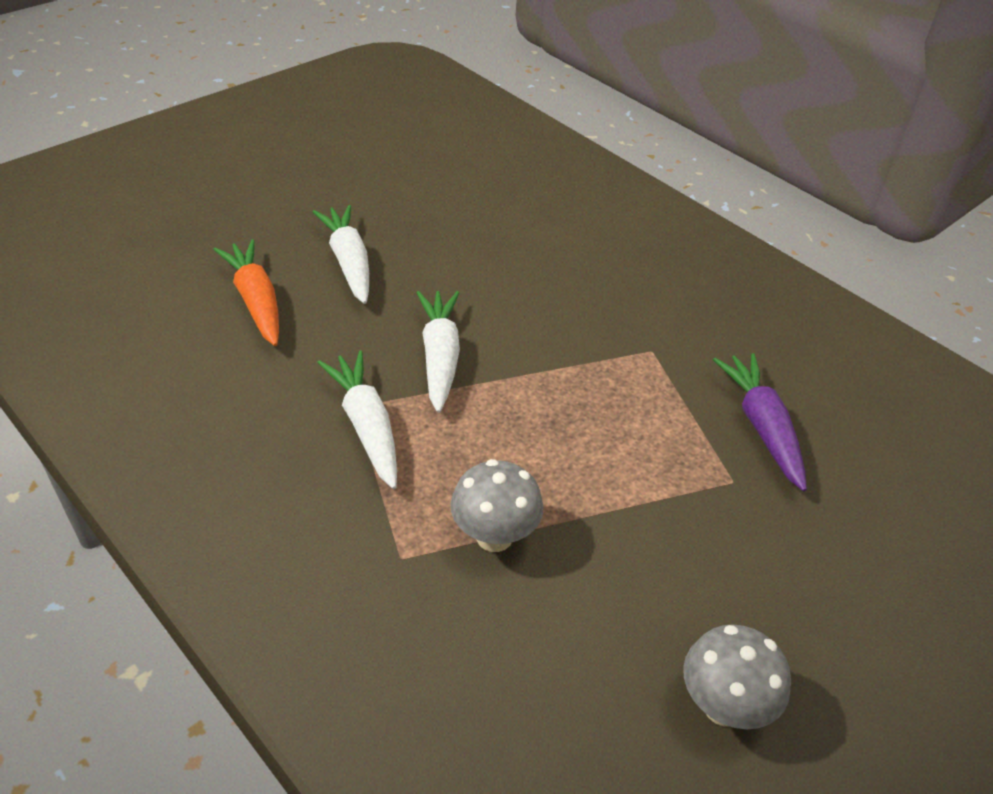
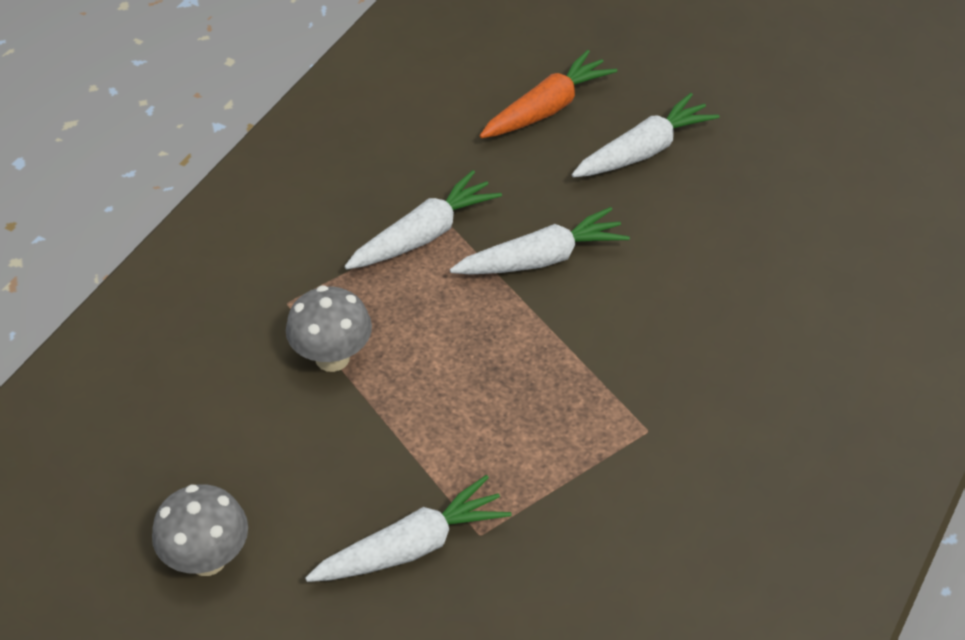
camera: 75 degrees right, 5 degrees up
(738, 532) = (411, 547): none -> white carrot
(762, 427) = (574, 551): purple carrot -> none

